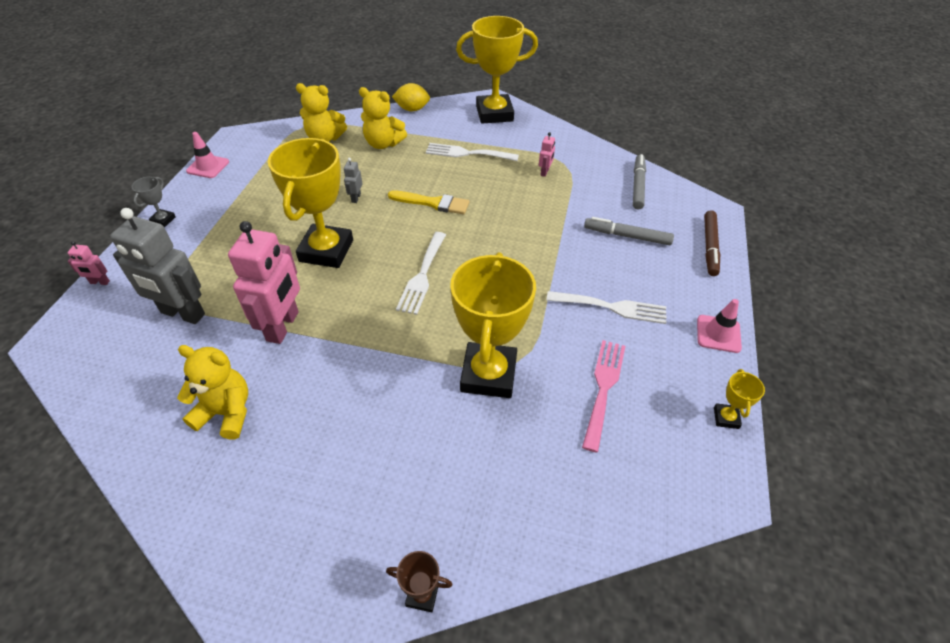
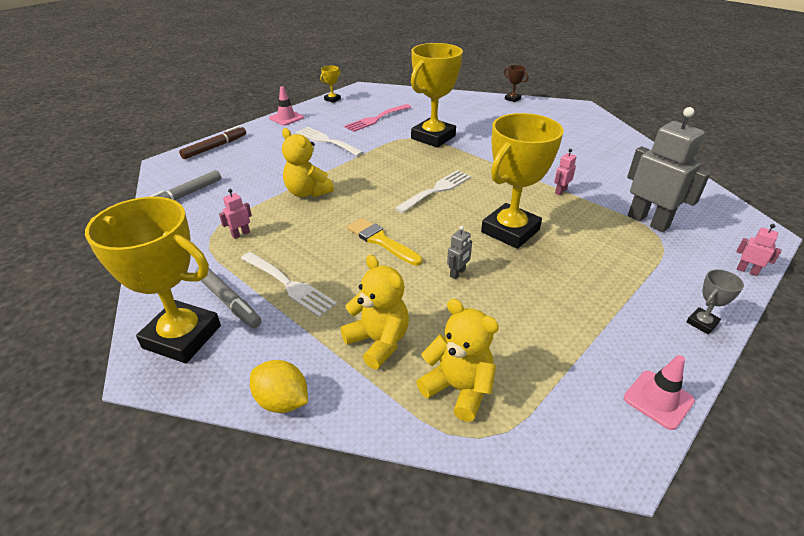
camera: 150 degrees left, 10 degrees down
(226, 413) = (603, 163): yellow teddy bear -> yellow teddy bear (307, 192)
(283, 326) = (560, 191): pink robot -> pink robot, size x0.43
(627, 236) = (256, 168): grey marker -> grey marker (228, 301)

